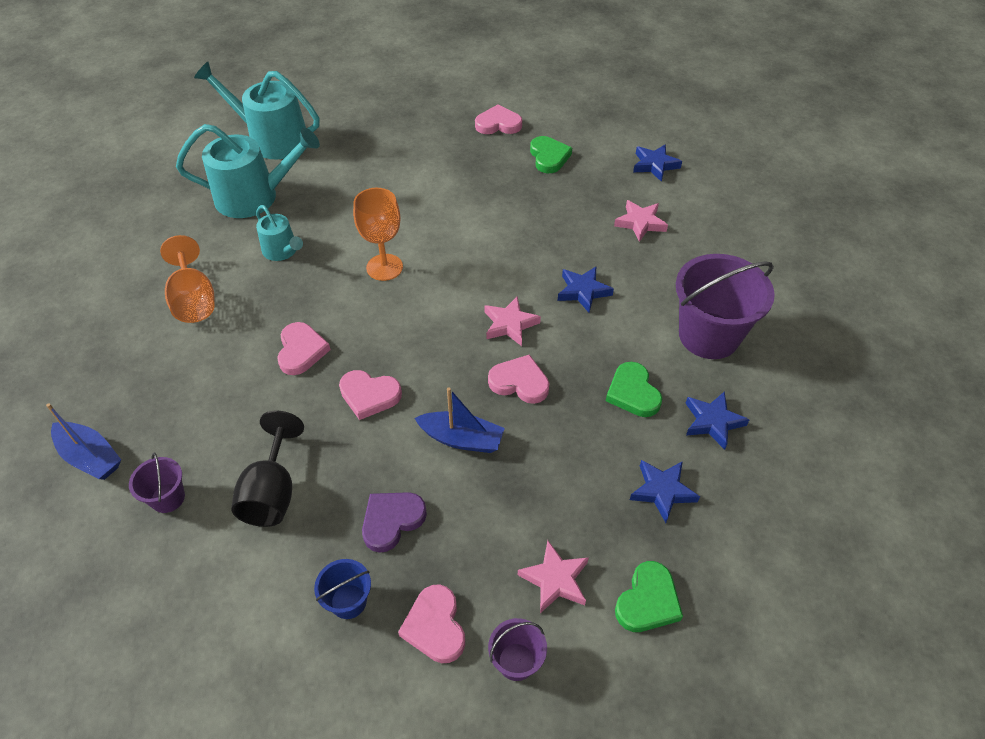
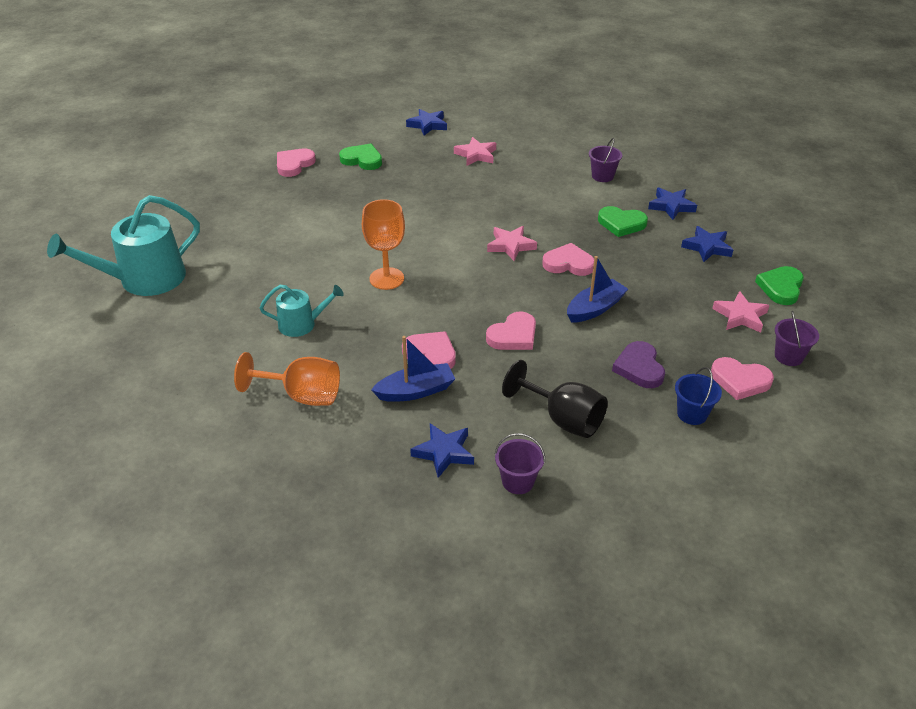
camera: 55 degrees left, 10 degrees down
(90, 457) = (428, 519): blue boat -> blue boat (416, 391)
(254, 197) = (210, 316): turquoise watering can -> none
(519, 382) = (568, 263): pink heart -> pink heart turned 45 degrees clockwise
(583, 291) = (513, 204): blue star -> blue star (444, 452)
(648, 601) = (781, 287): green heart -> green heart turned 135 degrees counterclockwise
(709, 335) = (602, 176): purple bucket -> purple bucket, size x0.47

